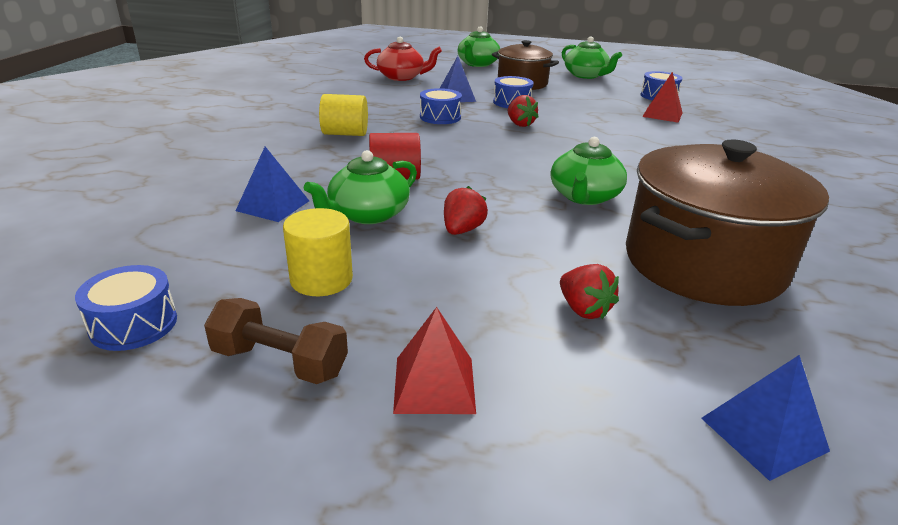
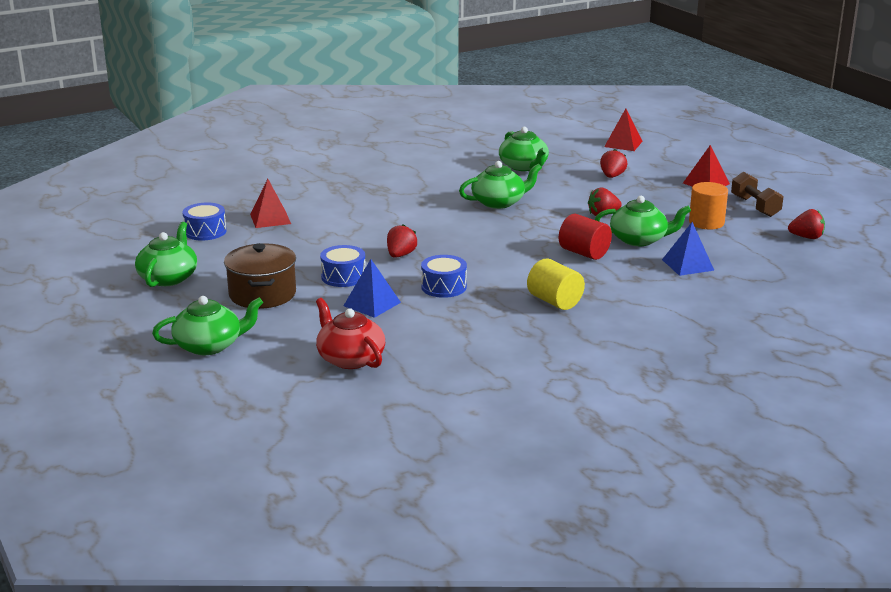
camera: 130 degrees left, 5 degrees down
(134, 324) = (806, 237): blue drum -> red strawberry
(321, 279) = (706, 222): yellow cylinder -> orange cylinder
(703, 263) = (524, 166): brown pot -> green teapot
(763, 434) = (623, 144): blue pyramid -> red pyramid

